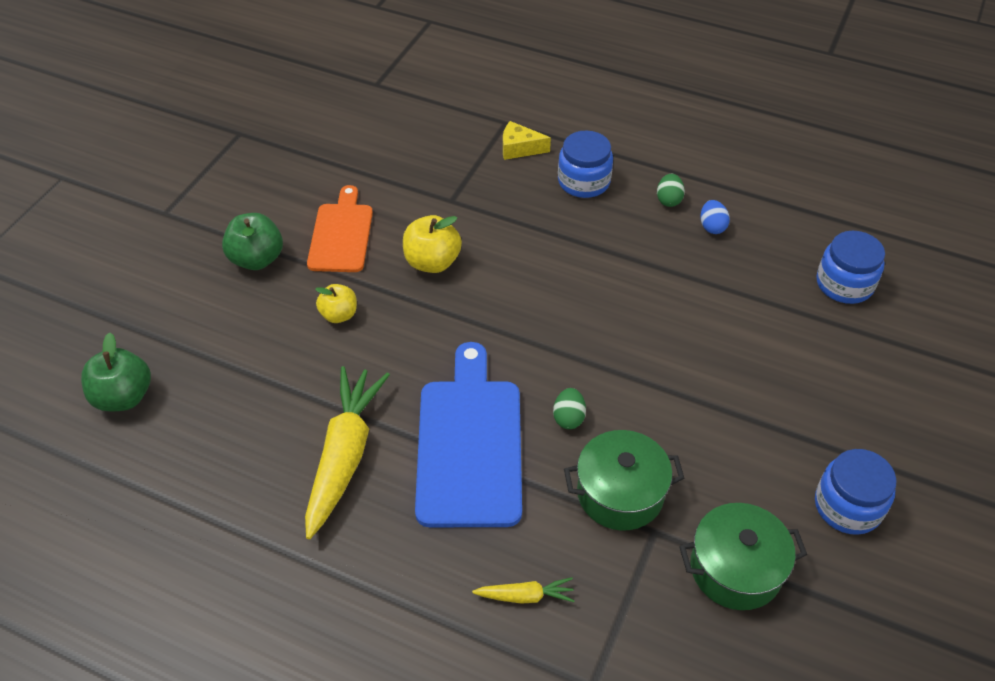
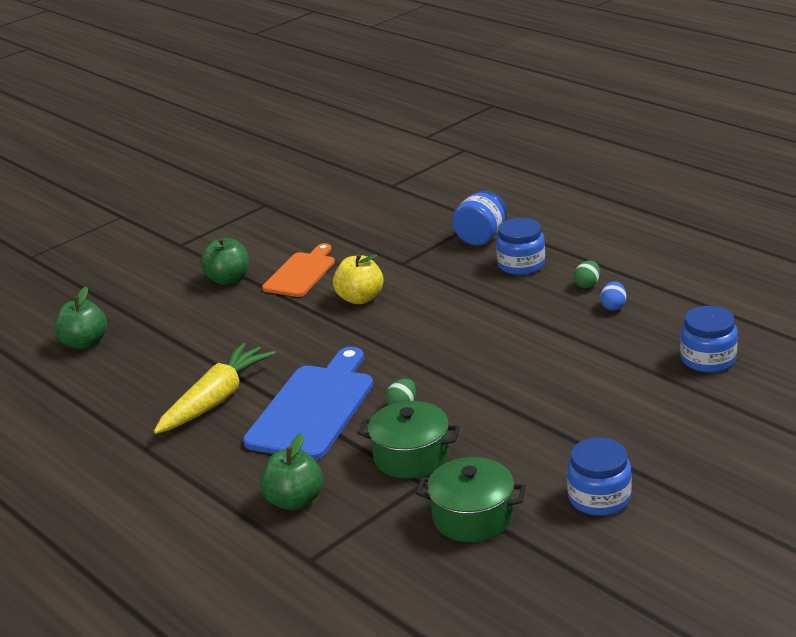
camera: 25 degrees right, 20 degrees down
(339, 315) = (267, 319): yellow apple -> none
(519, 148) = (481, 238): yellow cheese -> blue jar
(525, 596) = (294, 501): yellow carrot -> green apple

